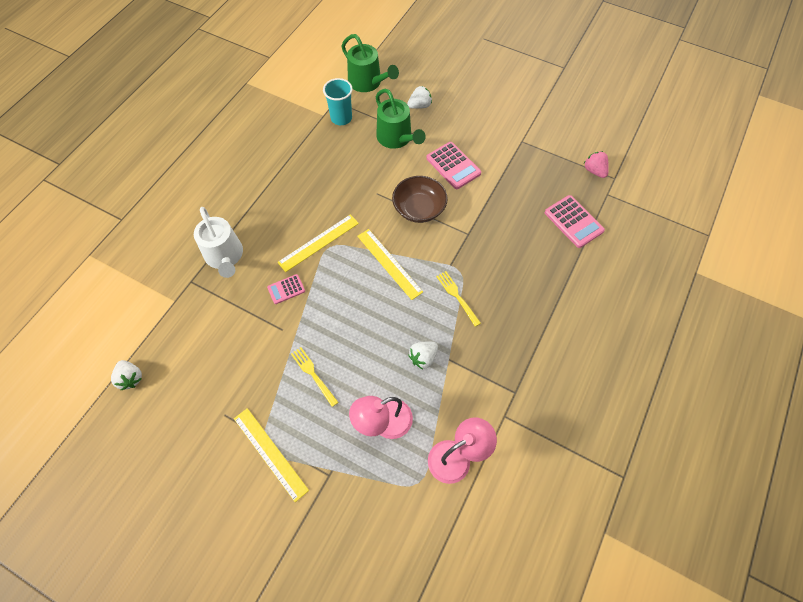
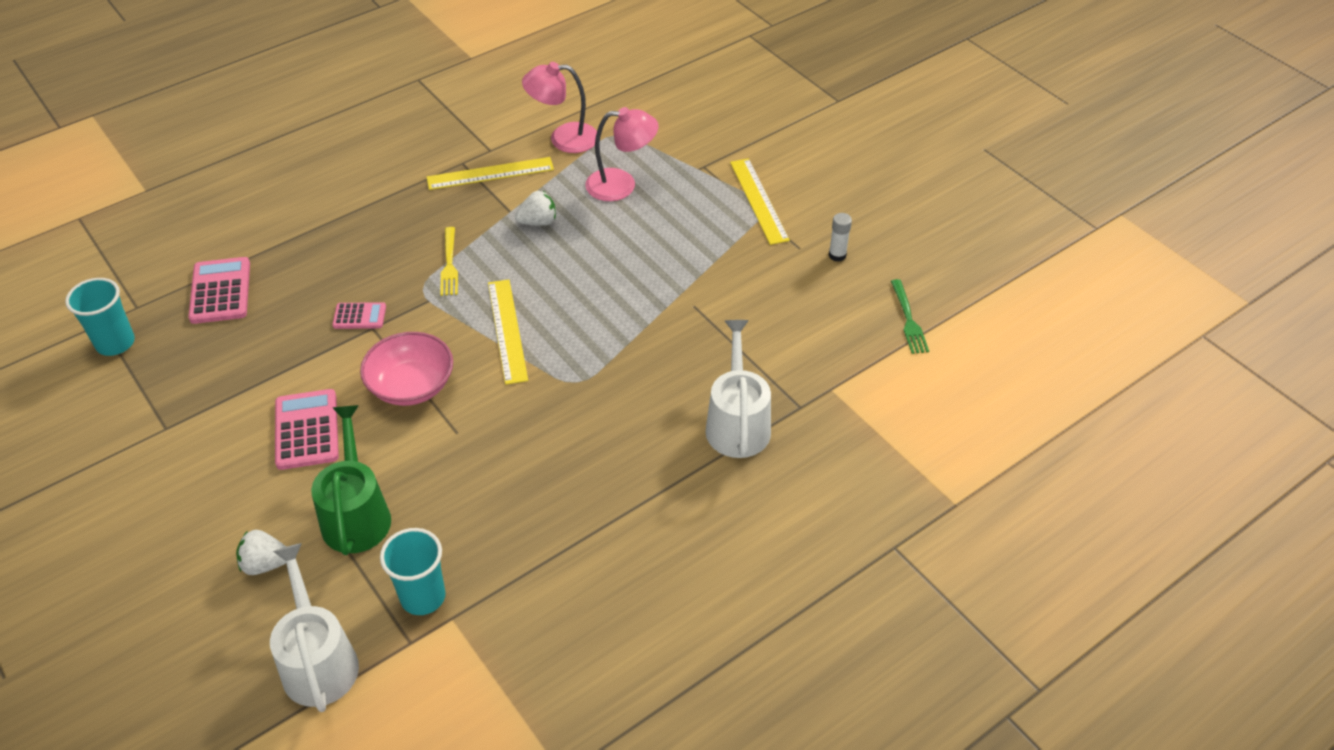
camera: 155 degrees left, 15 degrees down
(131, 378) = (908, 319): white strawberry -> green fork
(194, 419) = (837, 255): none -> white glue stick
(286, 289) = (666, 349): pink calculator -> pink calculator (359, 316)
(313, 374) = (677, 249): yellow fork -> none
(318, 242) = (589, 392): yellow ruler -> yellow ruler (490, 173)
(367, 82) = (318, 661): green watering can -> white watering can
(419, 208) = (411, 386): brown bowl -> pink bowl
(594, 171) = (115, 343): pink strawberry -> turquoise cup

